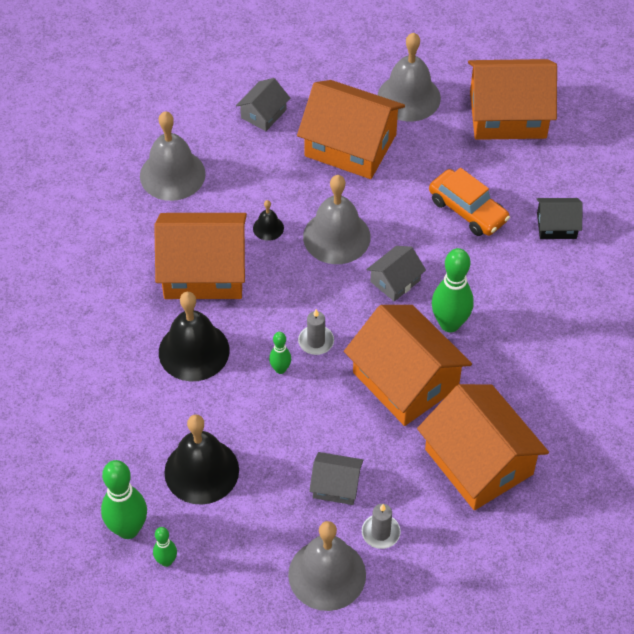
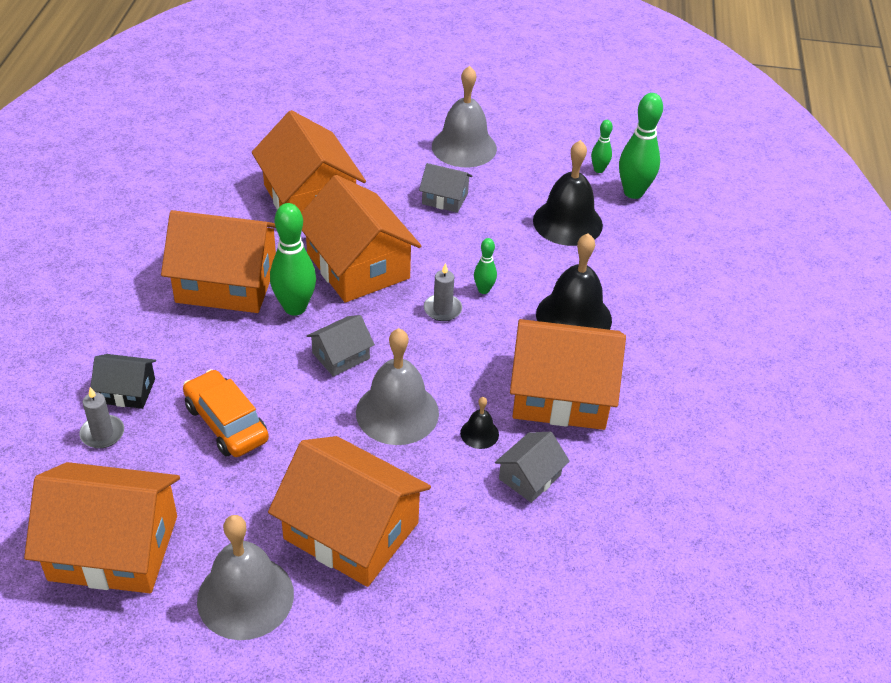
camera: 175 degrees left, 10 degrees down
(172, 174) = (600, 520): grey bell -> none
(263, 114) = (466, 598): grey house -> grey house (530, 477)
(380, 532) = (413, 165): grey candle -> grey candle (102, 433)
(521, 342) = (226, 282): none -> orange house

